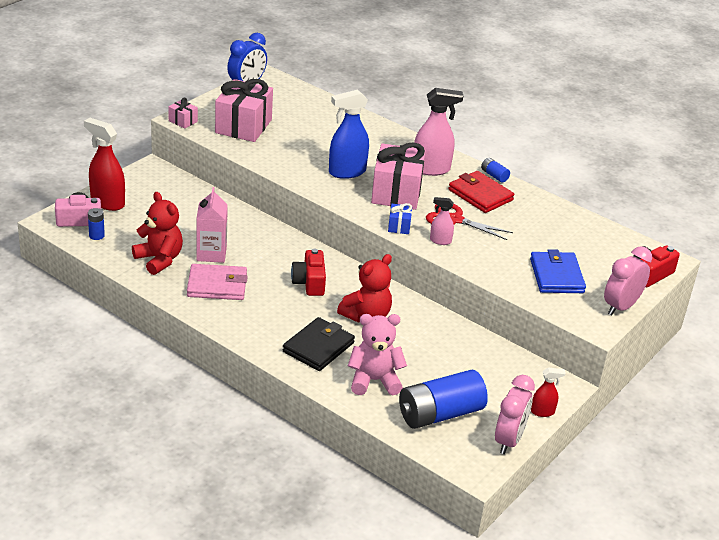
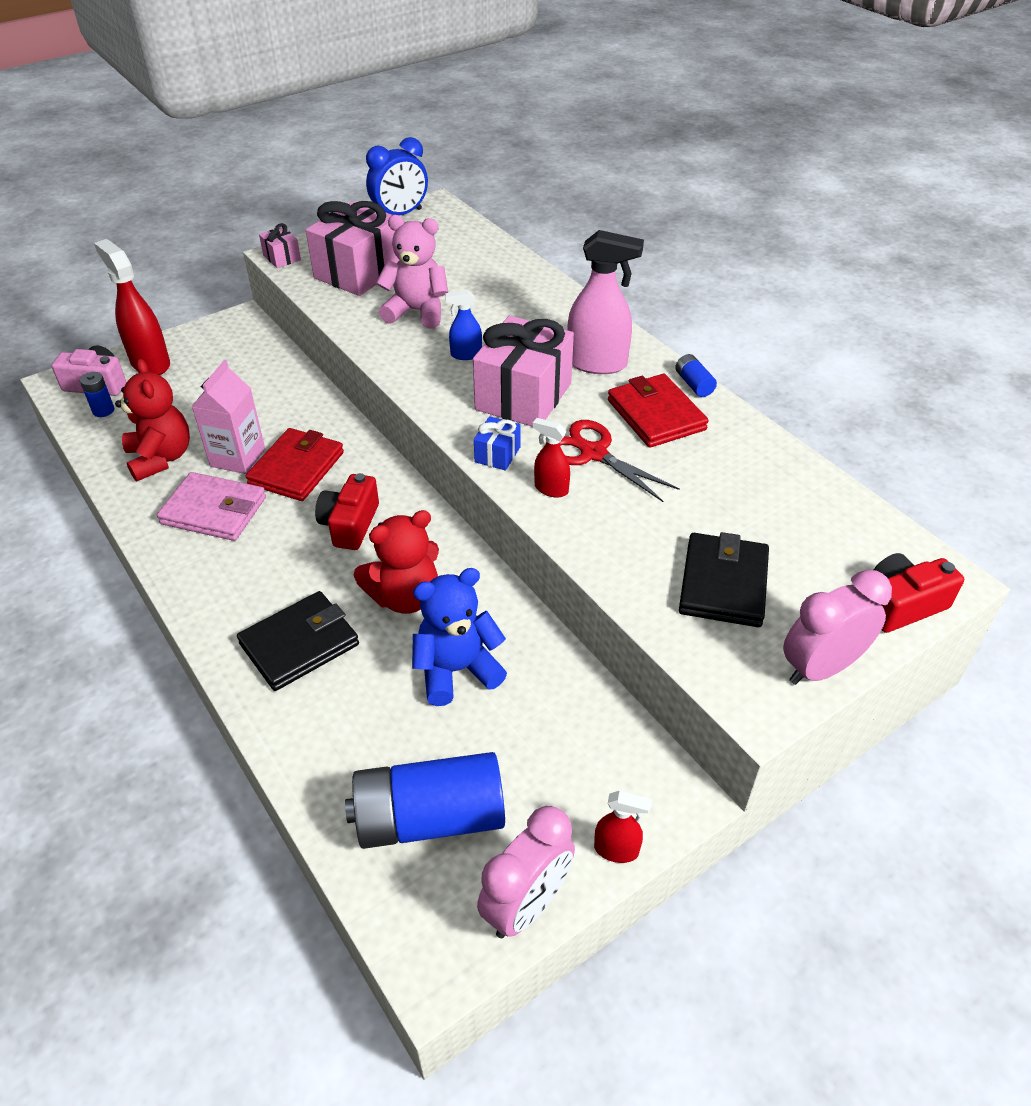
camera: 20 degrees right, 10 degrees up
(255, 255) = (297, 468): none -> red wallet
(347, 172) = (466, 355): blue spray bottle -> blue spray bottle, size x0.52
(374, 380) = (353, 725): pink teddy bear -> pink teddy bear (417, 312)
(417, 347) = (456, 670): none -> blue teddy bear
(440, 241) = (551, 489): pink spray bottle -> red spray bottle
(556, 276) = (723, 584): blue wallet -> black wallet

